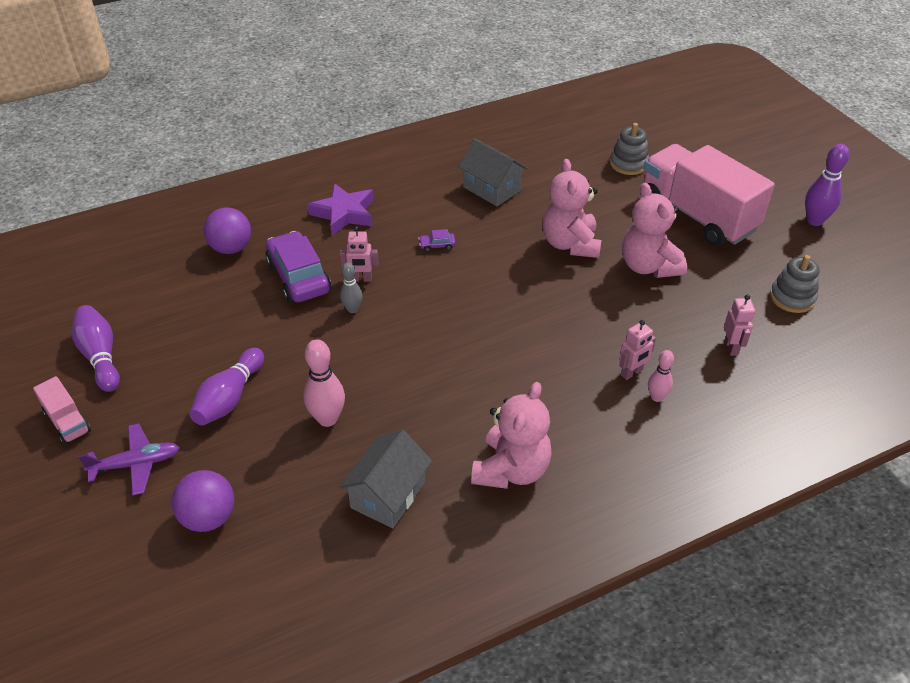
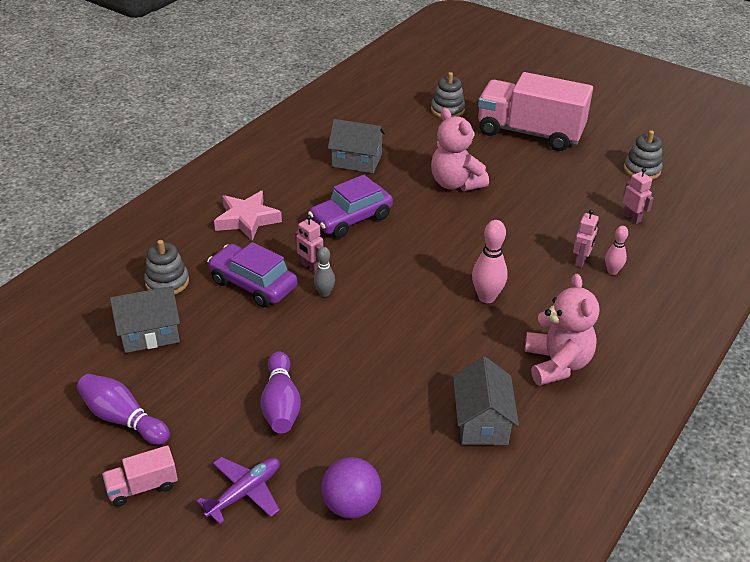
camera: 30 degrees left, 5 degrees down
(67, 422) = (143, 487): pink truck -> pink truck turned 135 degrees clockwise
(180, 289) = (149, 333): none -> grey house
(231, 248) = (167, 282): purple ball -> grey stacking toy
(327, 419) = (381, 386): pink bowling pin -> pink bowling pin (486, 297)
(344, 213) = (247, 219): purple star -> pink star
(361, 279) = (310, 267): pink robot -> pink robot turned 75 degrees clockwise
(437, 245) = (351, 219): purple car -> purple car, size x2.46
(648, 266) = (527, 181): pink teddy bear -> none
(814, 221) = (612, 112): purple bowling pin -> none

